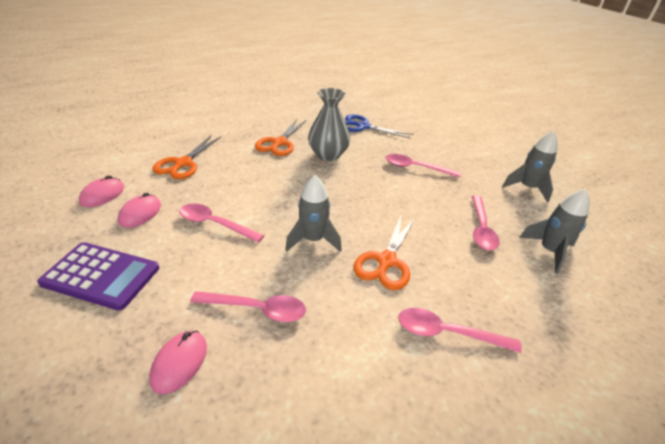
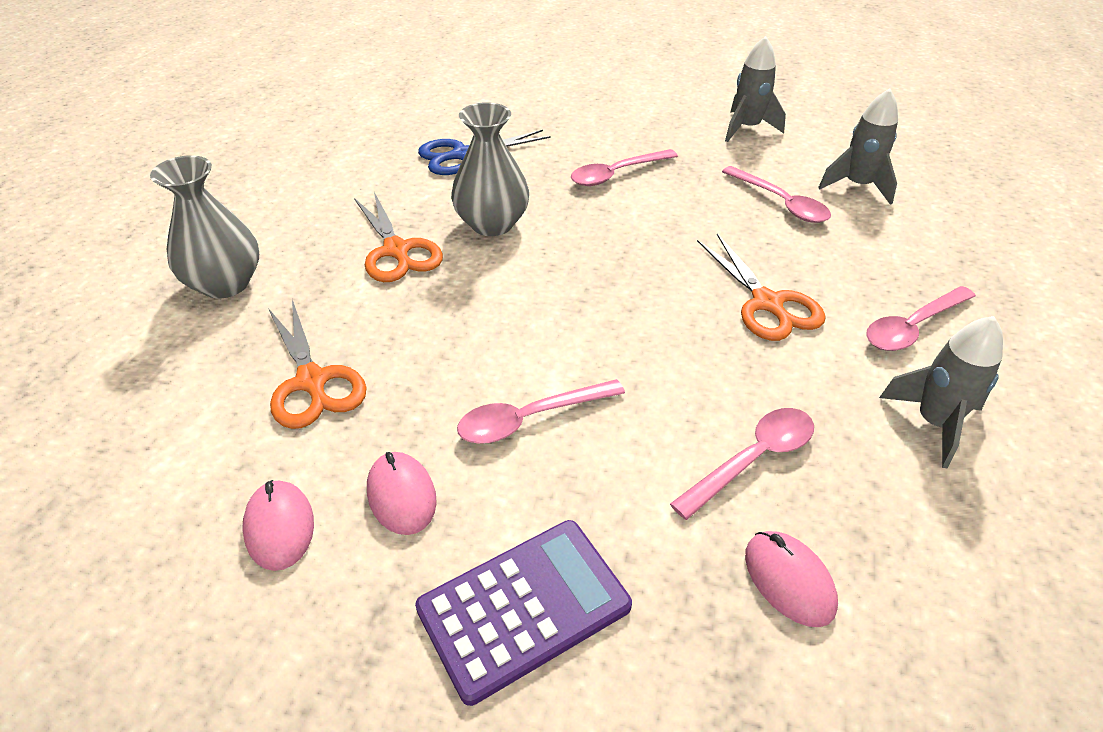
camera: 45 degrees left, 5 degrees up
(216, 121) = (225, 283): none -> grey vase
(313, 240) = (668, 340): grey rocket -> grey rocket (934, 423)

